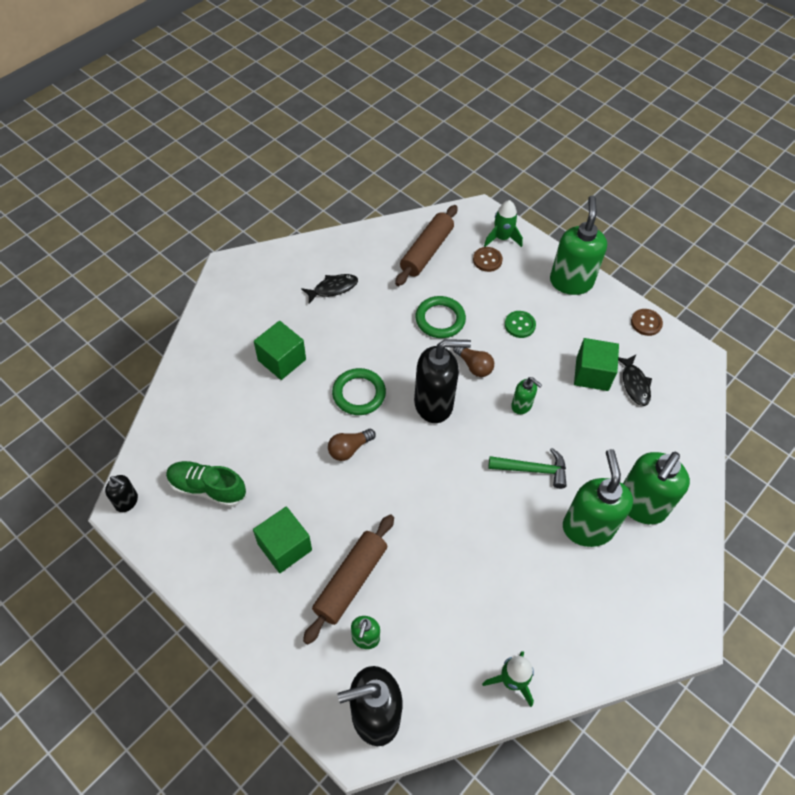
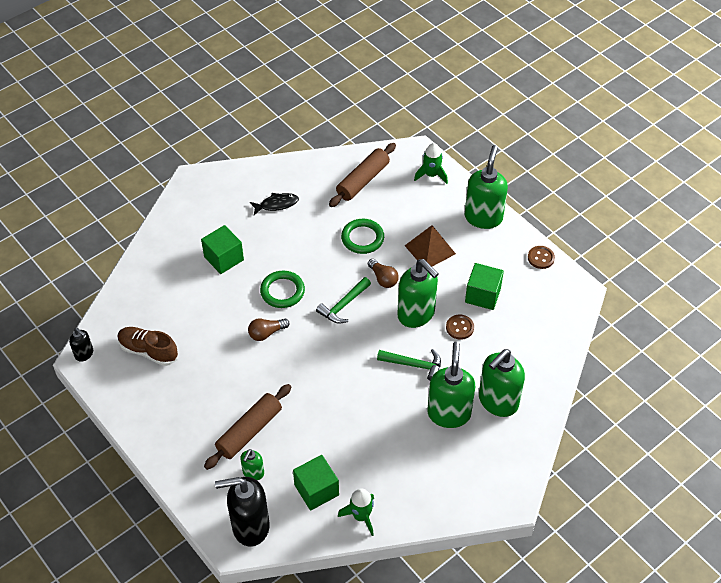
camera: 10 degrees right, 5 degrees down
(207, 488) = (148, 351): green shoe -> brown shoe
(285, 547) = (202, 401): green cube -> green cube (316, 490)
(434, 404) = (343, 305): black soap dispenser -> green hammer
(487, 260) = (414, 192): brown button -> brown button (459, 327)
(519, 325) = (430, 249): green button -> brown pyramid
(521, 406) = (416, 314): green soap dispenser -> green soap dispenser, size x2.02
(634, 384) = (517, 307): black fish -> none

